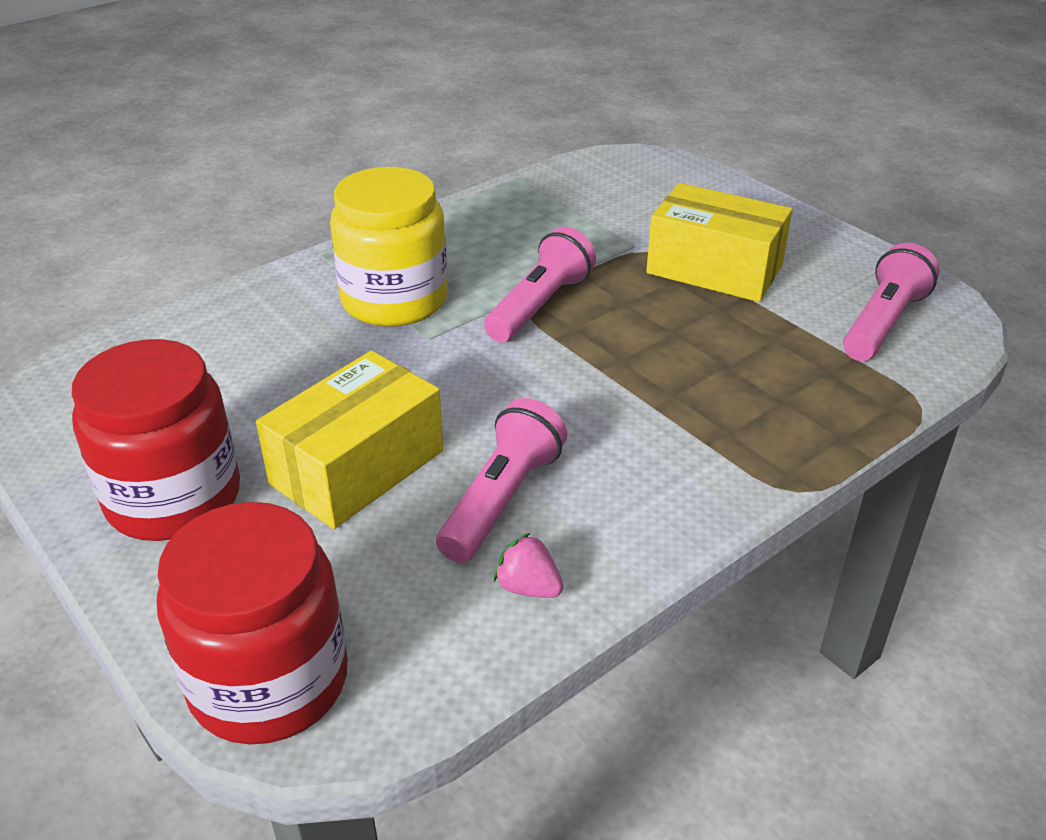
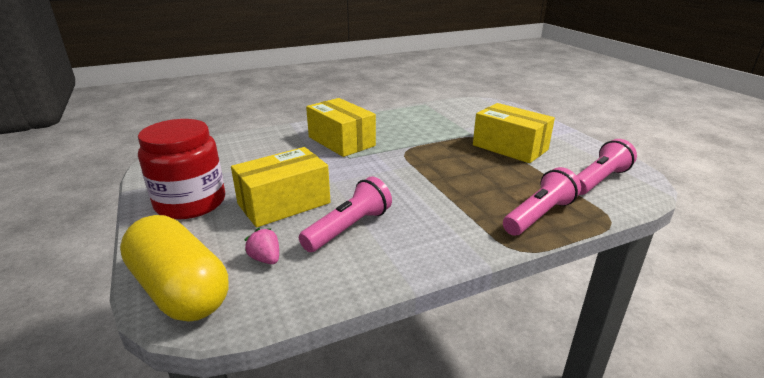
camera: 15 degrees right, 10 degrees down
(269, 681) = (180, 290): red jar -> yellow capsule
(394, 300) = (341, 141): yellow jar -> yellow box
(528, 587) = (341, 271): pink strawberry -> pink strawberry (265, 259)
(539, 305) = (411, 151): pink flashlight -> pink flashlight (539, 215)

